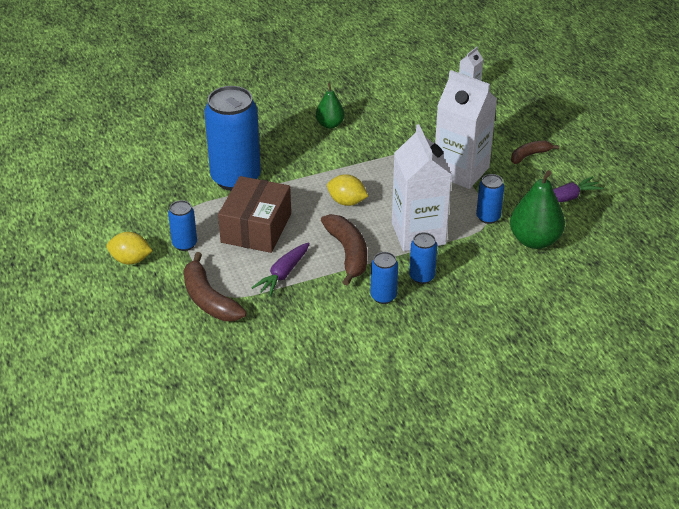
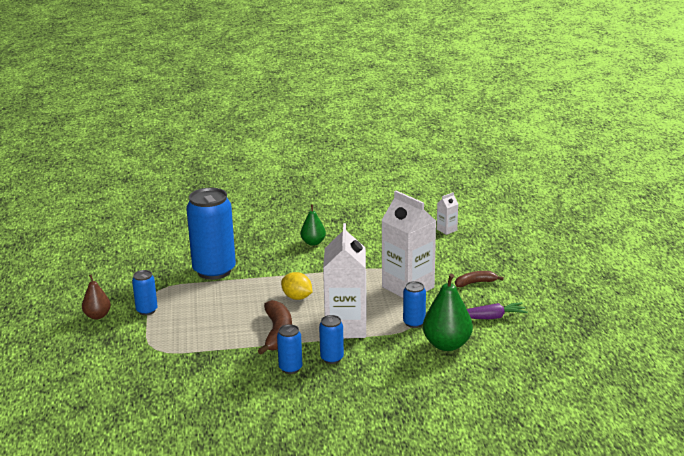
camera: 15 degrees right, 15 degrees down
(130, 260) = (97, 316): yellow lemon -> brown pear
(209, 299) = (144, 351): brown banana -> none
(256, 228) = (211, 306): brown box -> none
(283, 274) = (215, 341): purple carrot -> none

